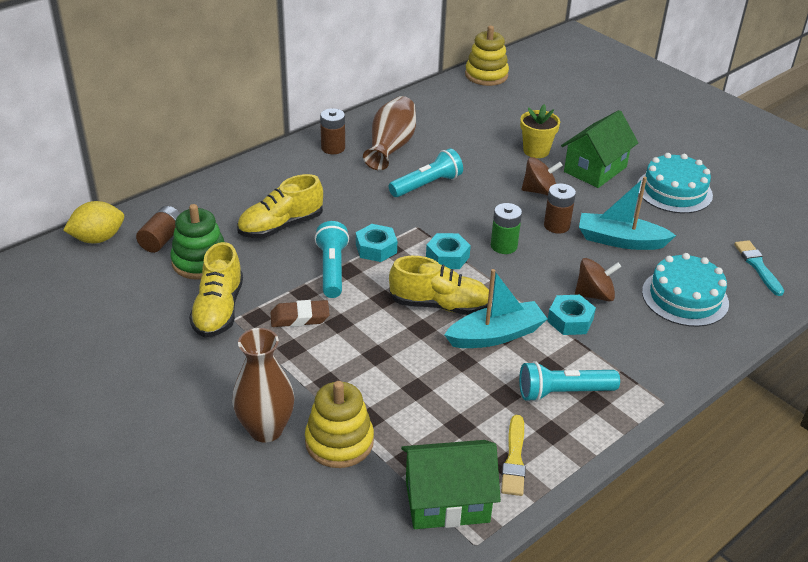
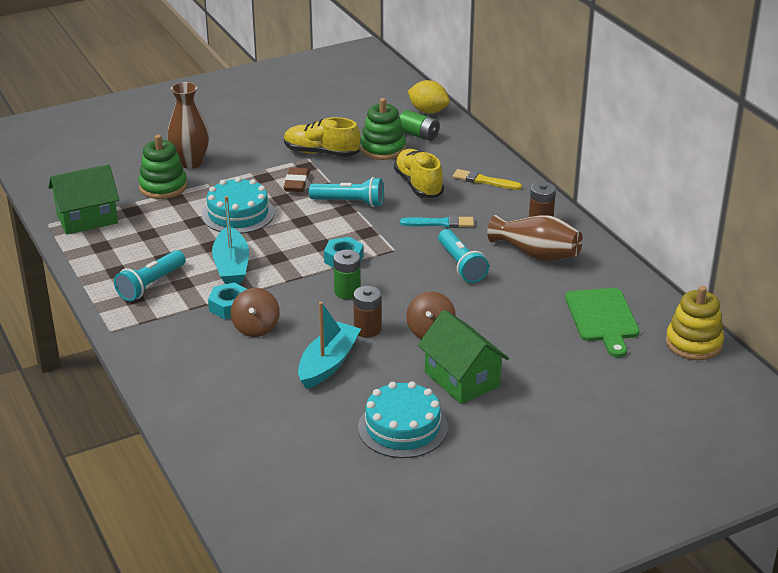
camera: 105 degrees right, 5 degrees down
(98, 239) = (428, 111): yellow lemon -> yellow lemon turned 45 degrees counterclockwise
(161, 239) = (418, 135): brown battery -> green battery
(339, 442) = (163, 187): yellow stacking toy -> green stacking toy
(376, 248) = (370, 225): turquoise nut -> none
(440, 305) = (281, 245): yellow shoe -> none
(447, 501) = (87, 219): green house -> green house turned 60 degrees clockwise
(474, 112) = (603, 318): none -> green cutting board
(514, 459) = (103, 250): yellow brush -> yellow brush (484, 181)
(536, 151) = (509, 345): yellow flower pot -> none
(563, 392) = (151, 285): turquoise flashlight -> turquoise flashlight turned 150 degrees counterclockwise
(685, 297) = (226, 381): turquoise cake -> turquoise cake (238, 214)
(758, 266) = (248, 446): turquoise brush -> turquoise brush (440, 223)

